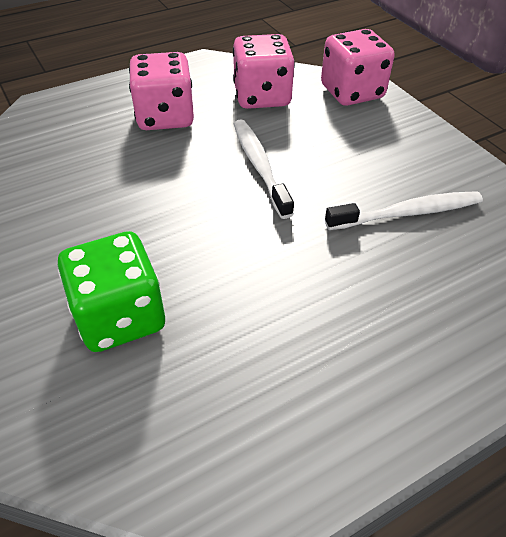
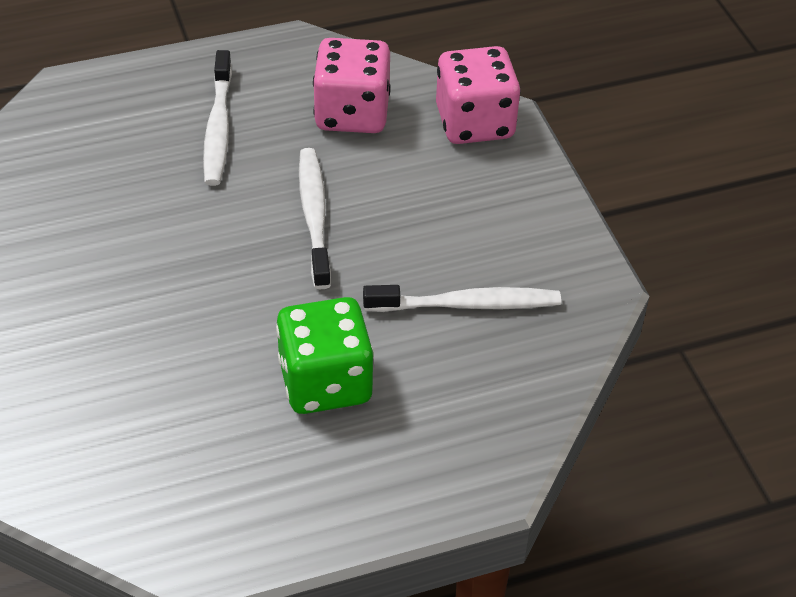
camera: 10 degrees right, 0 degrees up
(120, 316) = (111, 371): green dice -> green dice (325, 382)
(165, 117) = (218, 128): pink dice -> white toothbrush

